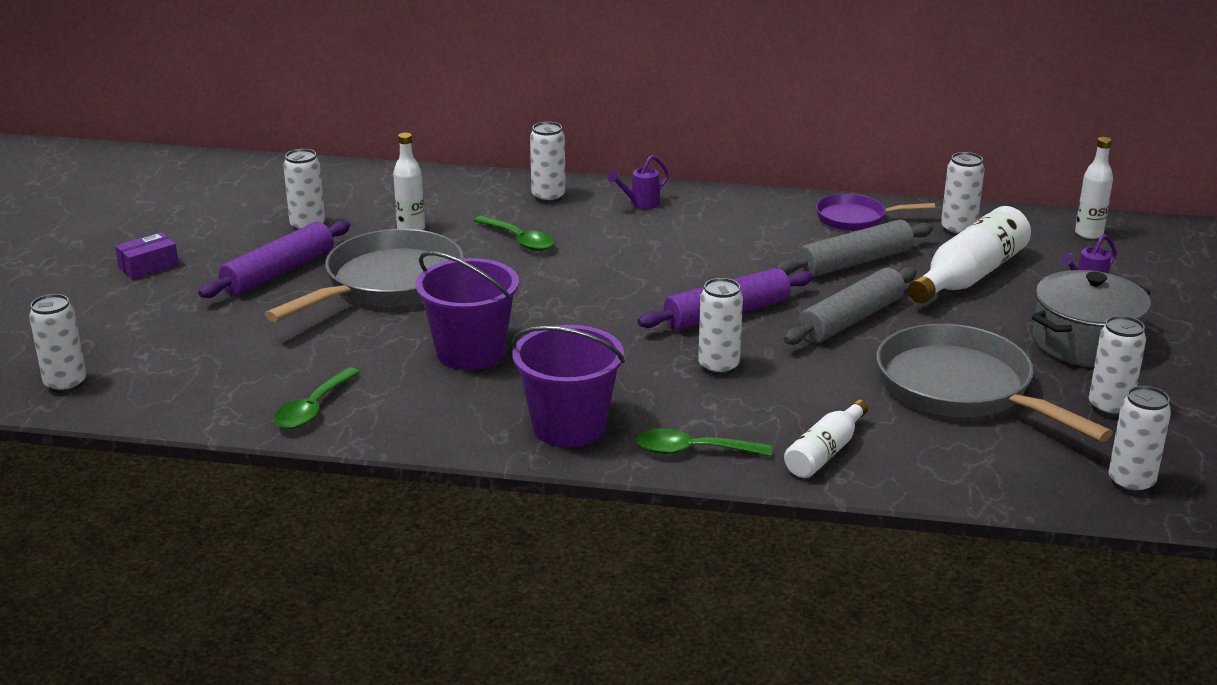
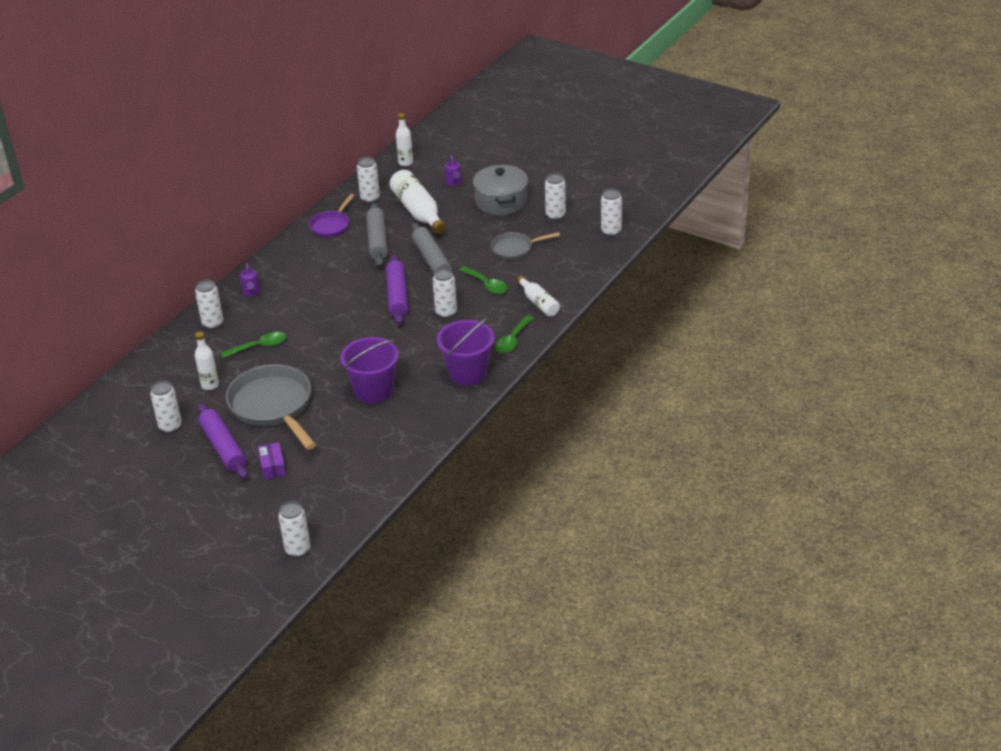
camera: 65 degrees left, 10 degrees up
(148, 266) = (170, 502): purple box -> purple box (272, 466)
(313, 408) = (391, 456): green spoon -> green spoon (486, 284)
(961, 389) = (515, 249): grey pan -> grey pan, size x0.54

